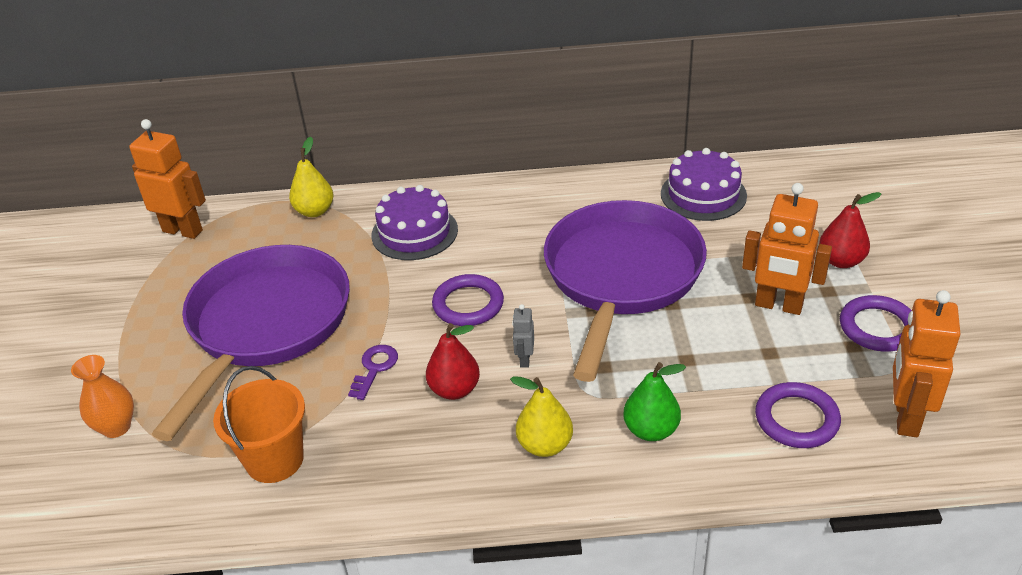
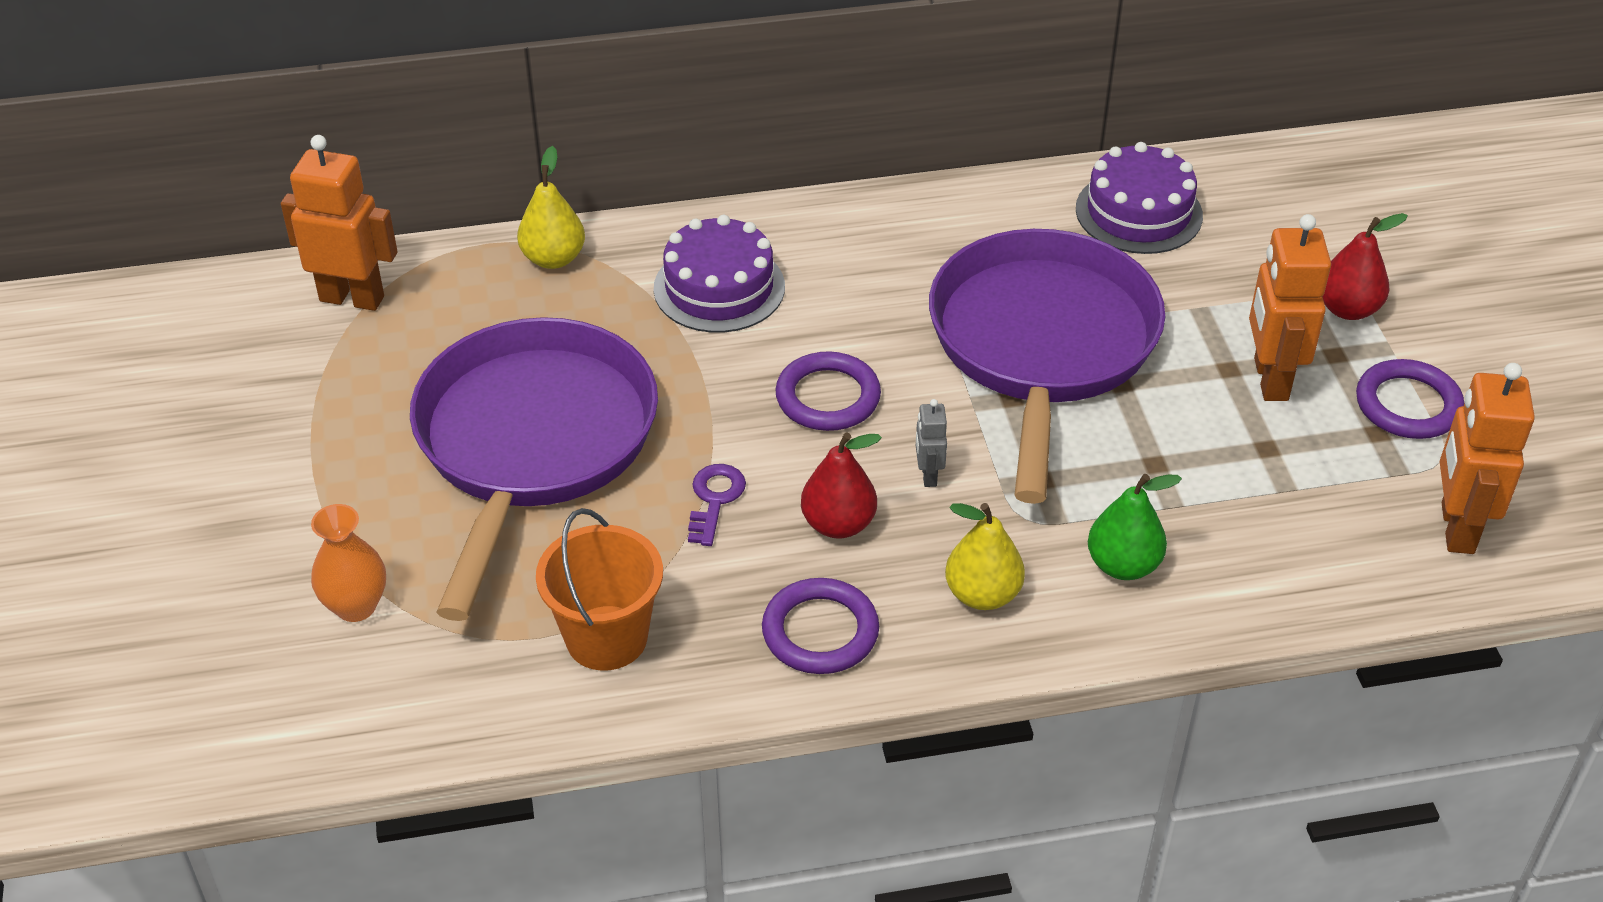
camera: 10 degrees left, 5 degrees up
(778, 306) = (1270, 379): orange robot -> orange robot turned 75 degrees clockwise
(796, 419) = (1315, 539): purple ring -> purple ring (820, 631)

